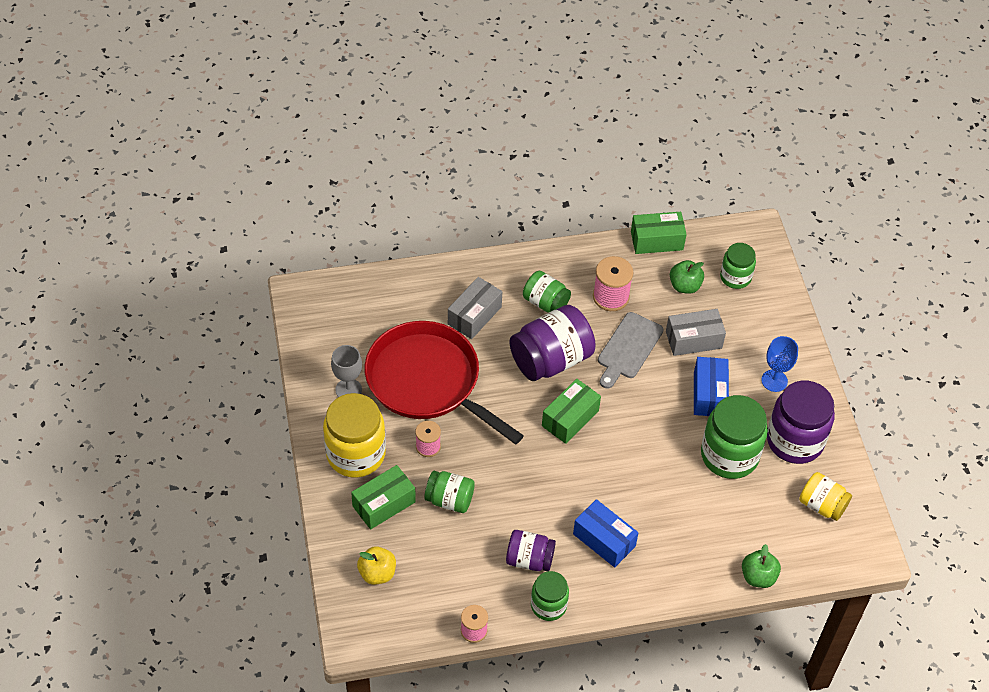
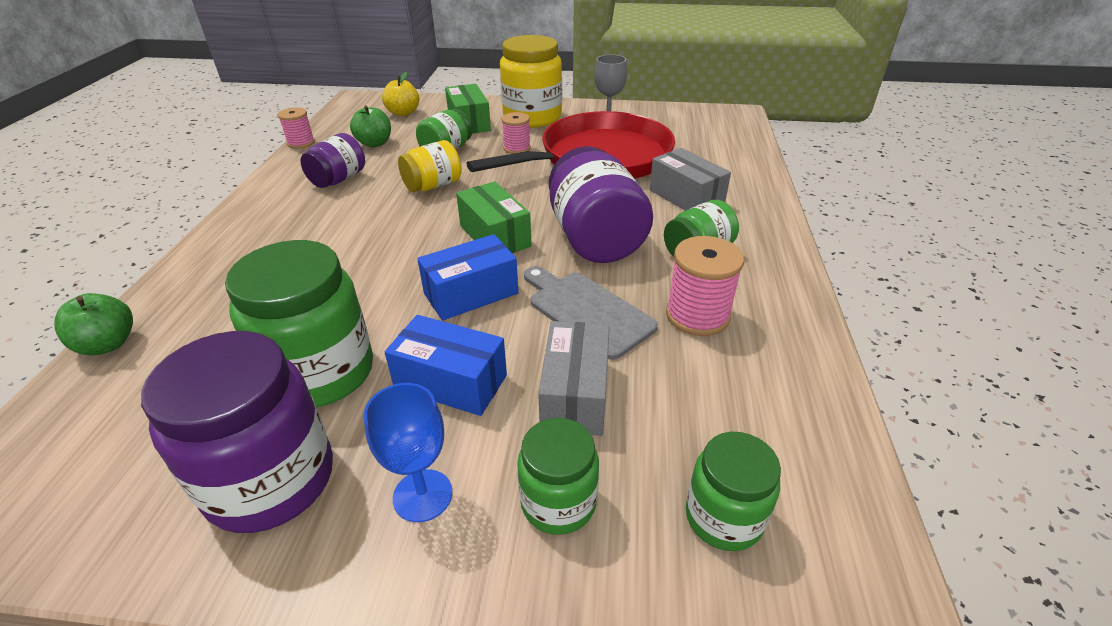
camera: 110 degrees right, 15 degrees down
(548, 605) = (277, 181): green jar -> green jar (558, 502)
(604, 540) = (309, 227): blue box -> blue box (471, 293)
(656, 240) = (832, 406): green box -> none
(685, 286) = (708, 418): green apple -> green apple (374, 143)
(822, 505) = (114, 474): yellow jar -> yellow jar (433, 185)

